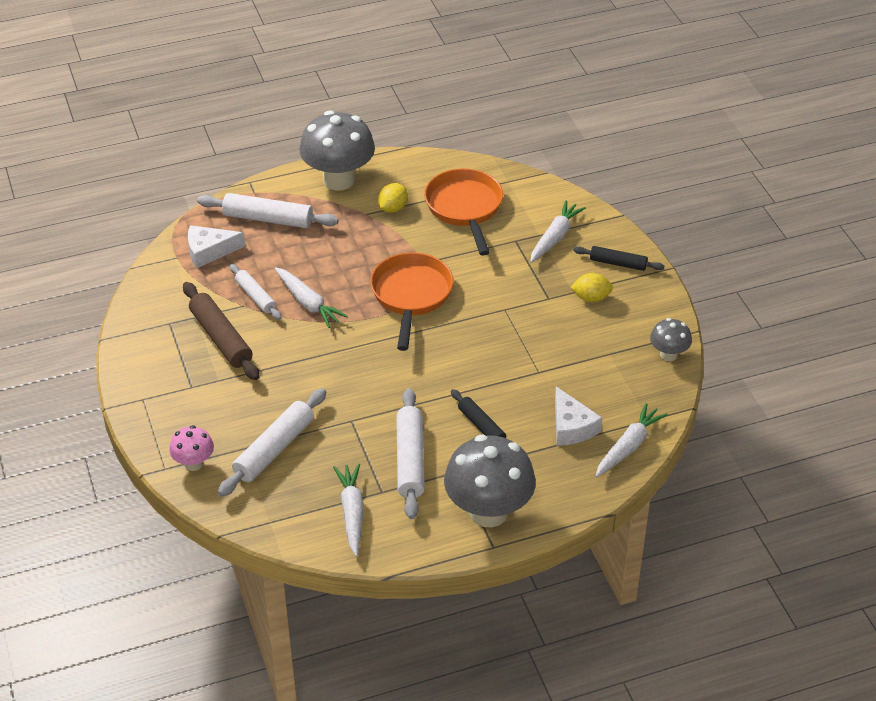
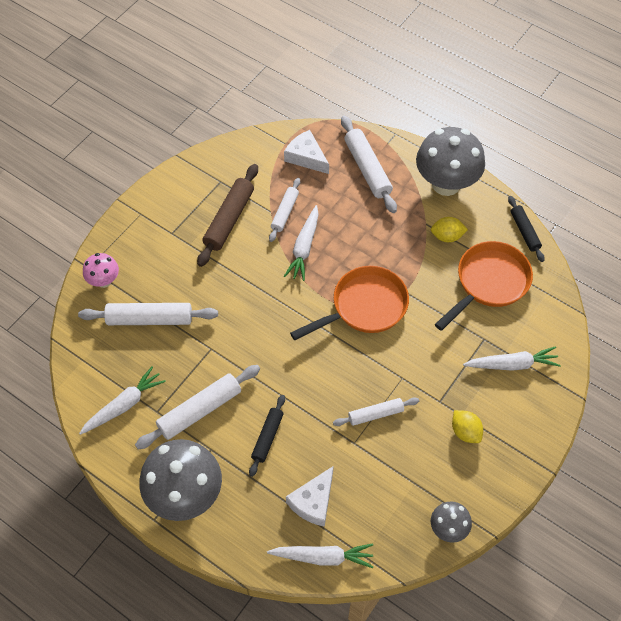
camera: 55 degrees right, 15 degrees up
(524, 344) = (375, 414): none -> white rolling pin
(618, 263) = (522, 428): black rolling pin -> black rolling pin (524, 231)

